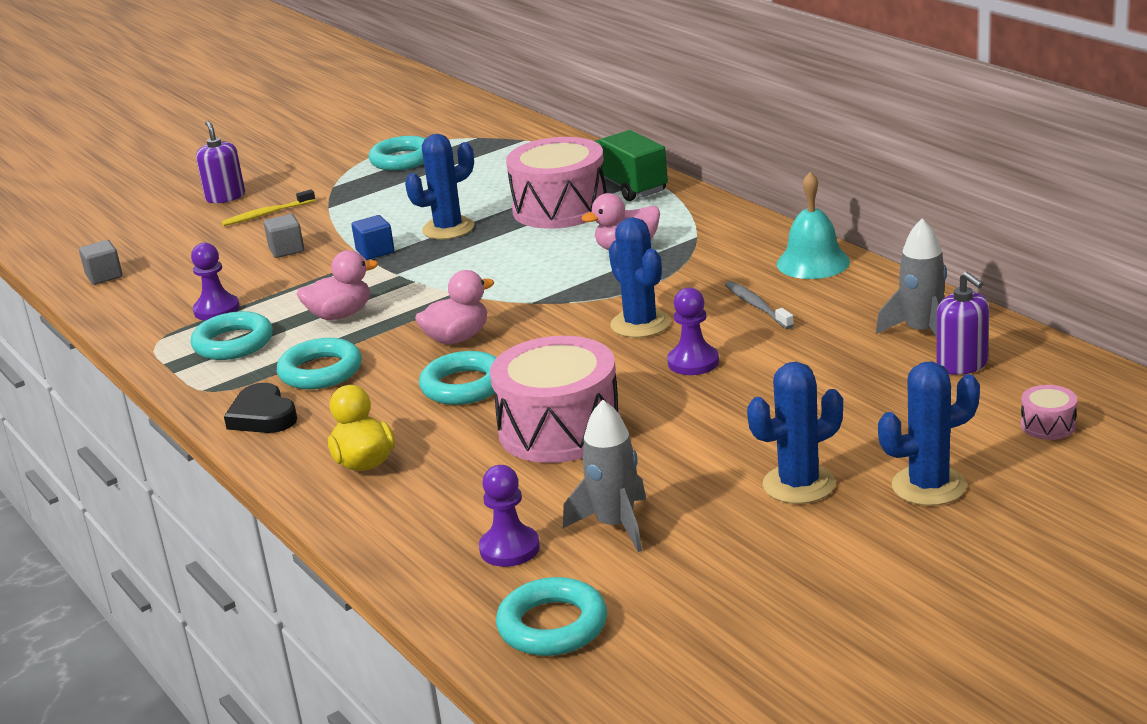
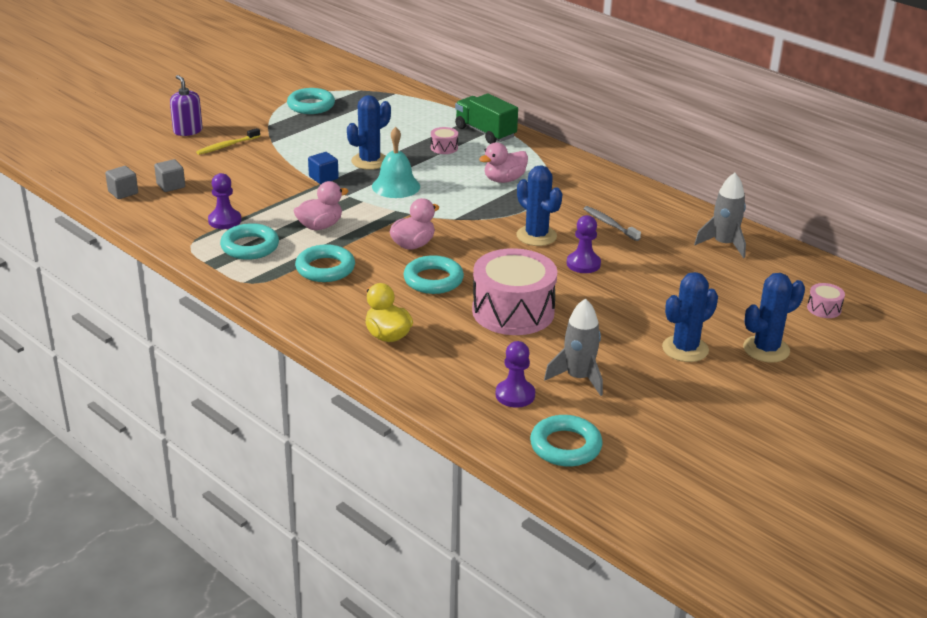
camera: 15 degrees left, 5 degrees up
(262, 416) = (298, 302): black heart -> none
(286, 250) = (256, 175): grey cube -> grey cube (171, 185)
(560, 208) = (444, 148): pink drum -> pink drum, size x0.41
(813, 262) = (634, 193): turquoise bell -> turquoise bell (396, 186)
(962, 364) = (757, 267): purple soap dispenser -> none

